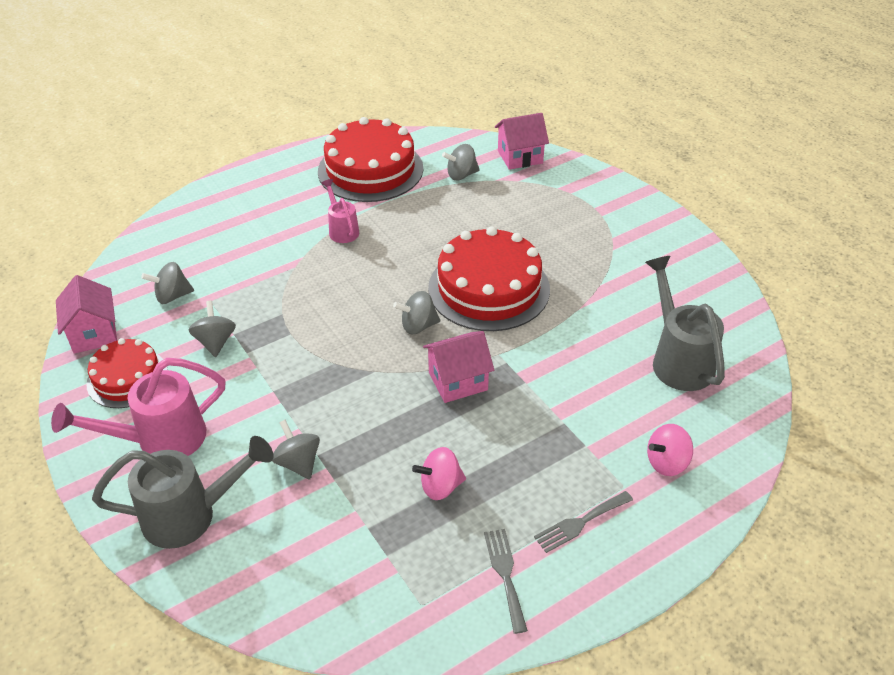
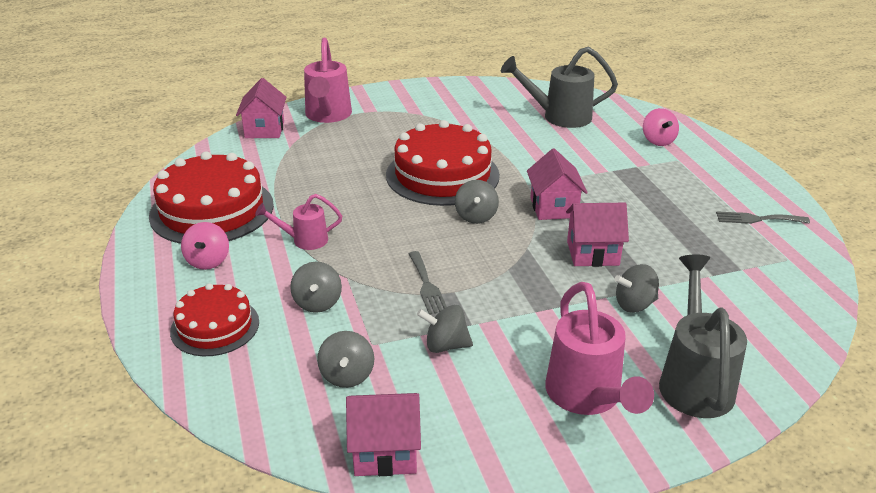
camera: 75 degrees left, 10 degrees down
(127, 378) = (480, 422): red cake -> red cake (215, 326)
(380, 422) = (592, 253): none -> pink house
(440, 486) = (670, 233): pink spinning top -> pink spinning top (208, 261)
(461, 175) = (267, 162): grey spinning top -> grey spinning top (317, 303)
(570, 186) = (327, 116): none -> pink watering can
(580, 523) = (710, 182): grey fork -> grey fork (426, 285)

